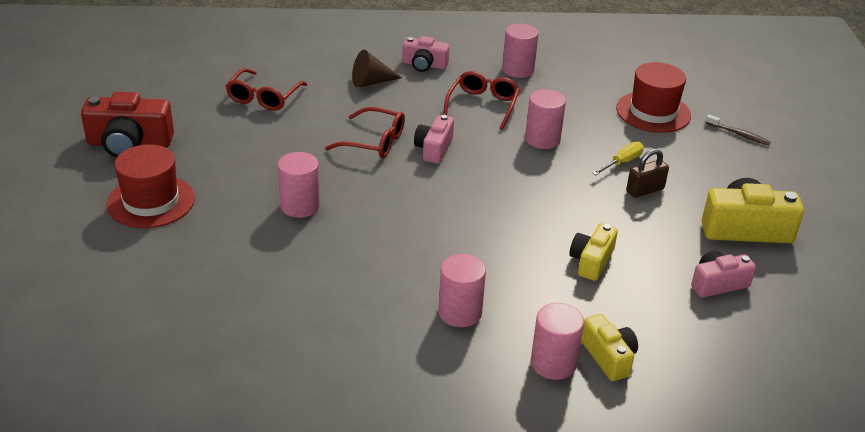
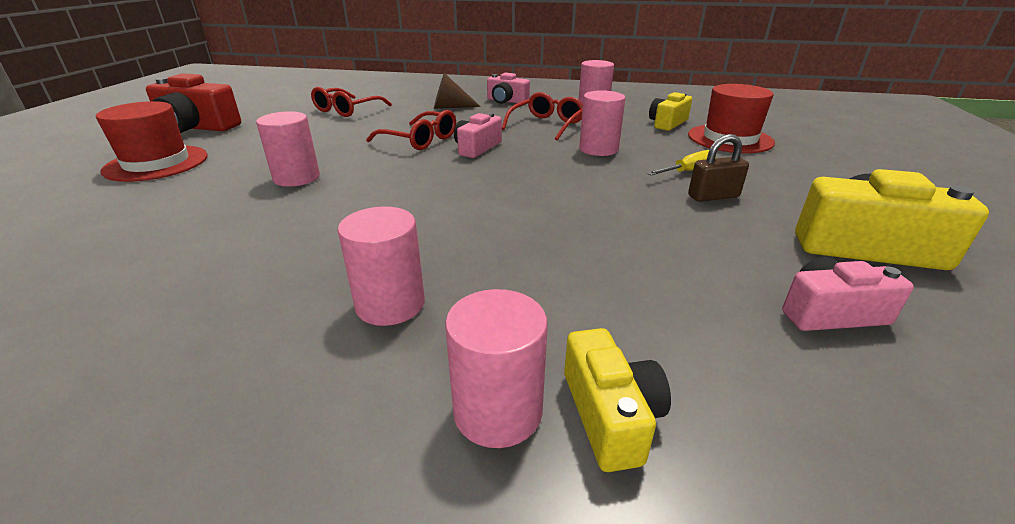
camera: 15 degrees right, 5 degrees down
(591, 261) = (621, 261): yellow camera -> yellow camera (667, 123)
(739, 134) = (836, 160): brown toothbrush -> none

